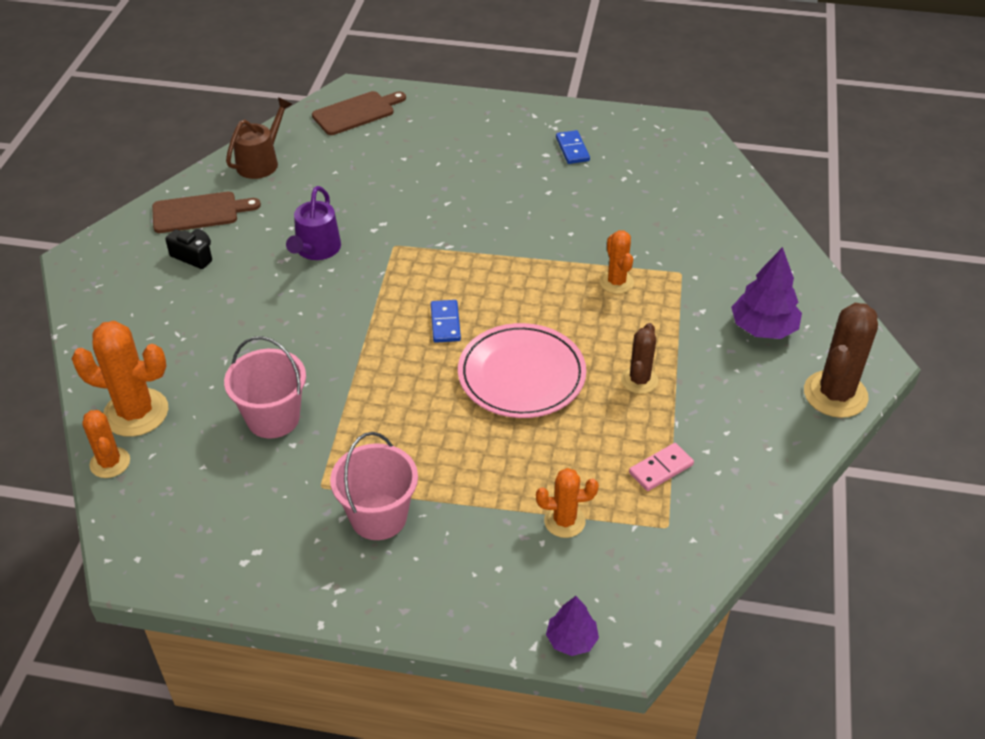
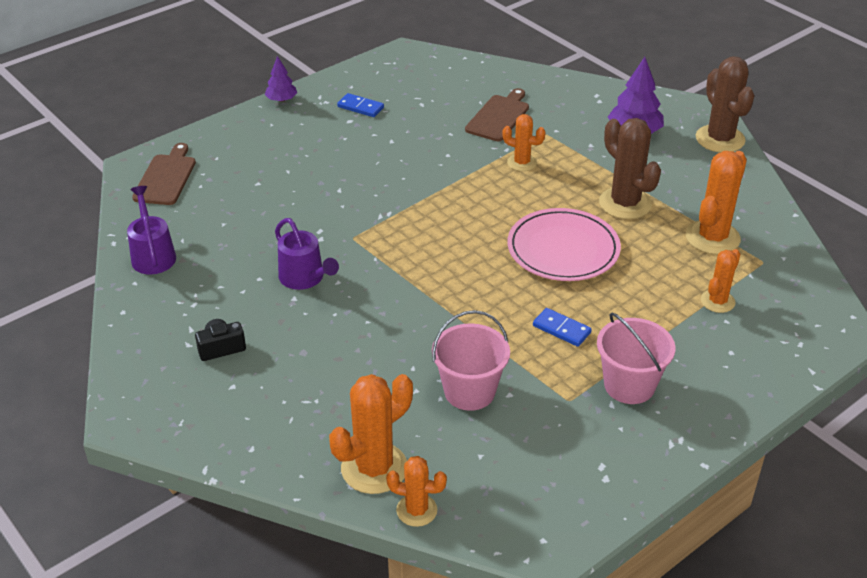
camera: 50 degrees left, 5 degrees down
(199, 212) = (168, 319): brown cutting board -> brown cutting board (499, 117)
(261, 162) = (153, 255): brown watering can -> purple watering can
(445, 323) = (469, 256): blue domino -> blue domino (561, 329)
(571, 639) = (820, 351): purple tree -> purple tree (281, 100)
(639, 380) = (625, 203): brown cactus -> brown cactus, size x1.69
(661, 469) = (712, 237): pink domino -> orange cactus

